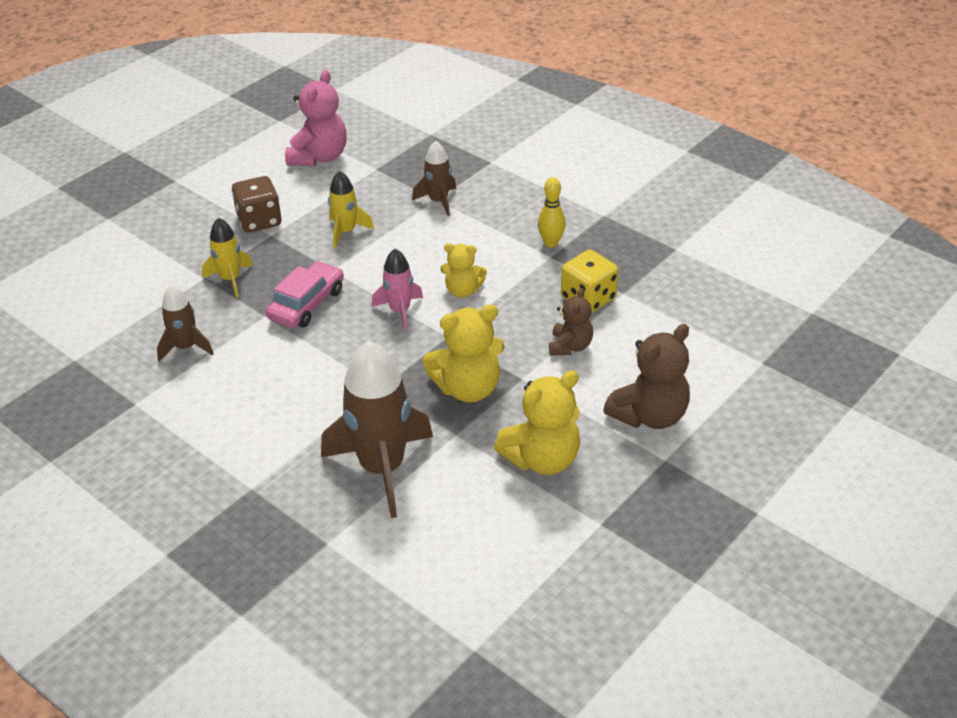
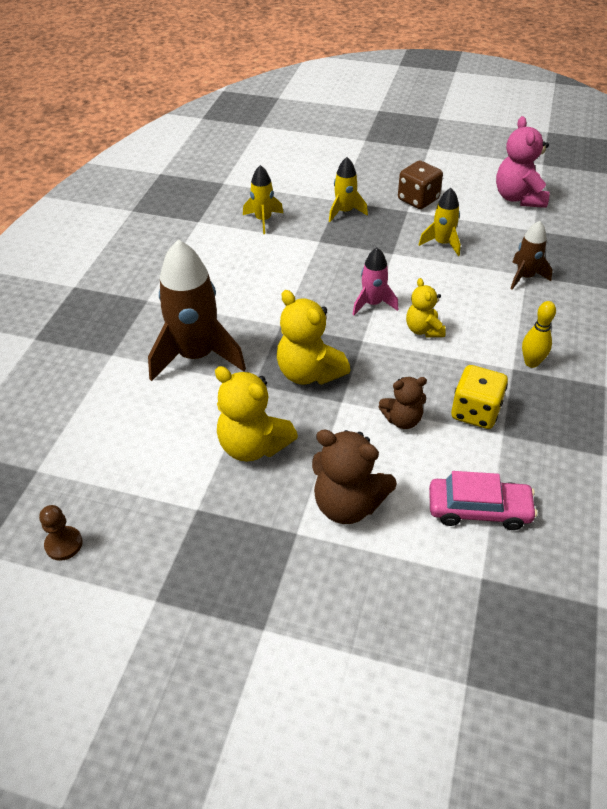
camera: 65 degrees right, 5 degrees up
(186, 347) = (263, 220): brown rocket -> yellow rocket
(307, 304) = (345, 255): pink car -> pink car (479, 509)
(319, 157) = (518, 198): pink teddy bear -> pink teddy bear turned 90 degrees clockwise
(593, 643) = (64, 544): none -> brown pawn

